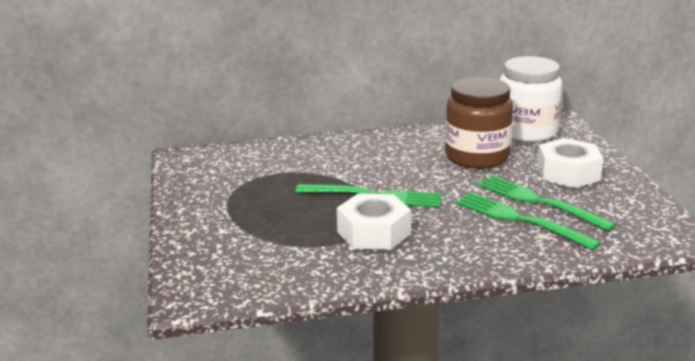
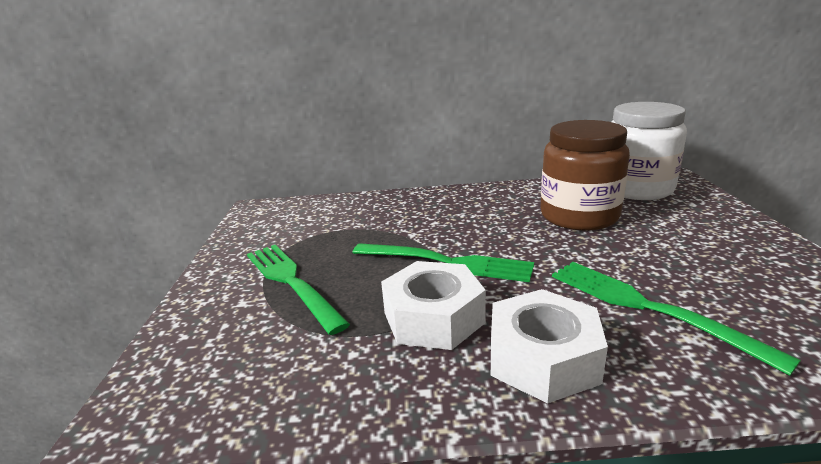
camera: 10 degrees right, 0 degrees up
(539, 202) = (671, 280): green fork -> green fork (291, 282)
(568, 173) = (703, 239): white nut -> white nut (543, 358)

